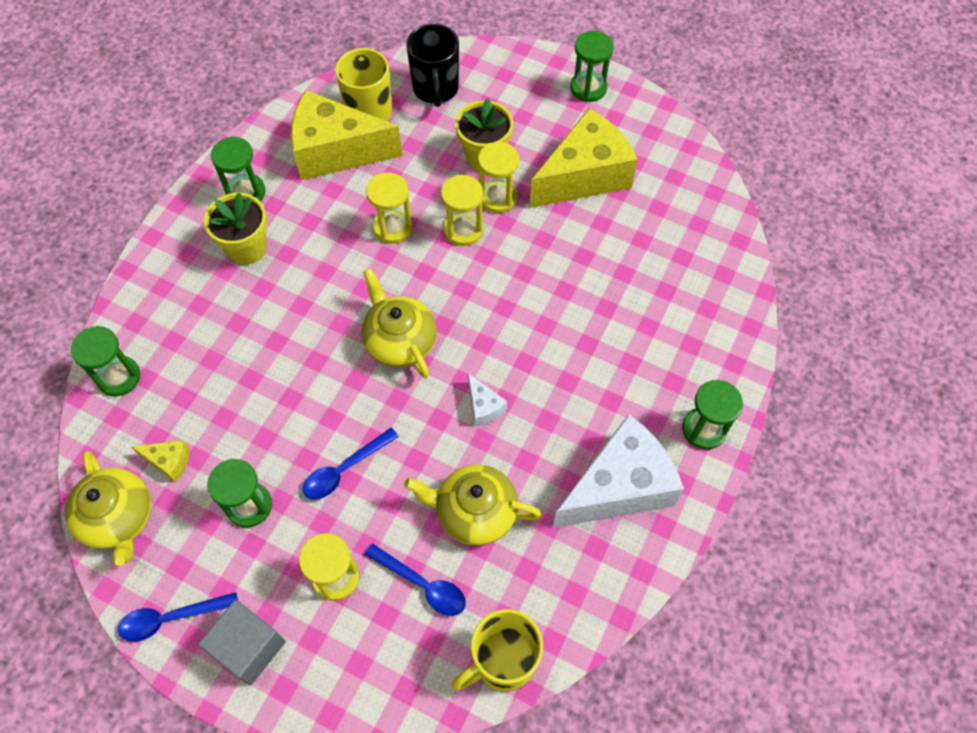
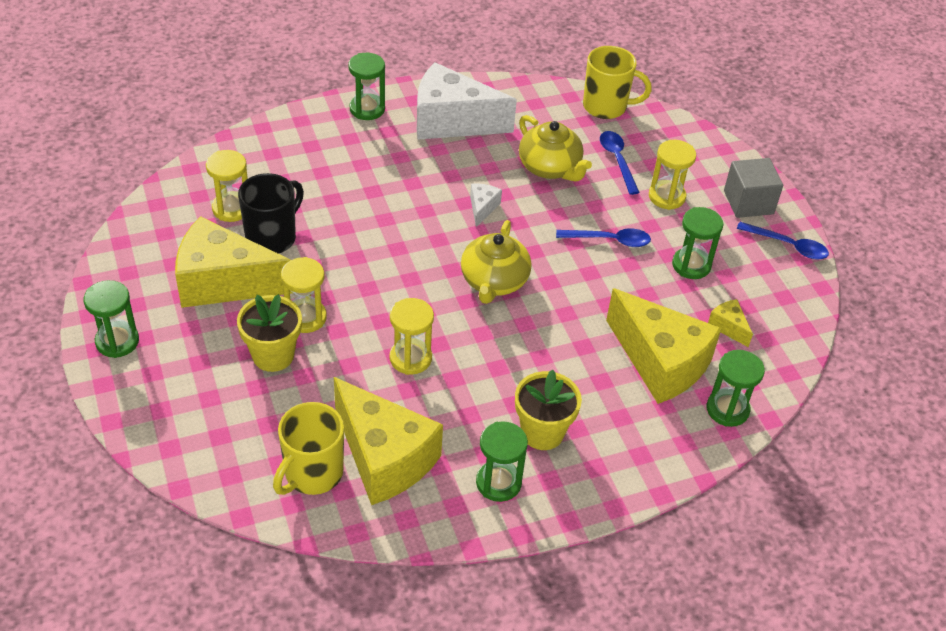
camera: 140 degrees left, 15 degrees down
(118, 518) = (788, 319): yellow teapot -> none
(203, 377) = (660, 362): none -> yellow cheese
(436, 89) = (233, 445): black mug -> black mug (272, 238)
(463, 229) = (360, 315): yellow hourglass -> yellow hourglass (231, 208)

